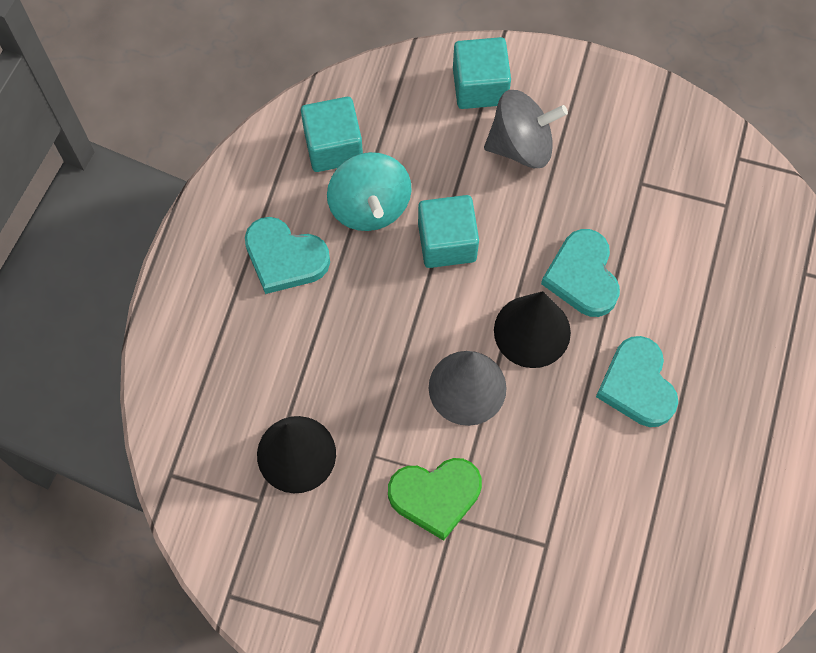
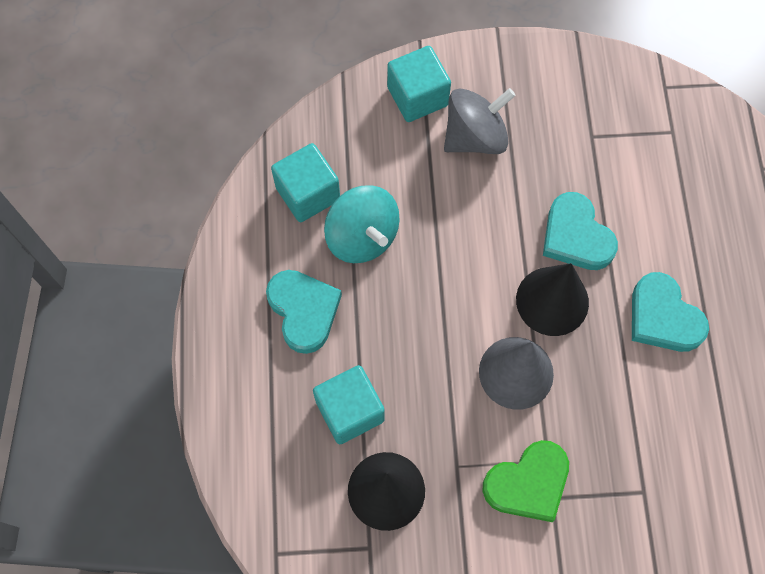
camera: 20 degrees left, 0 degrees up
(285, 258) = (303, 311): turquoise heart -> turquoise heart turned 120 degrees counterclockwise
(447, 242) = (444, 246): turquoise cube -> turquoise cube (350, 411)

